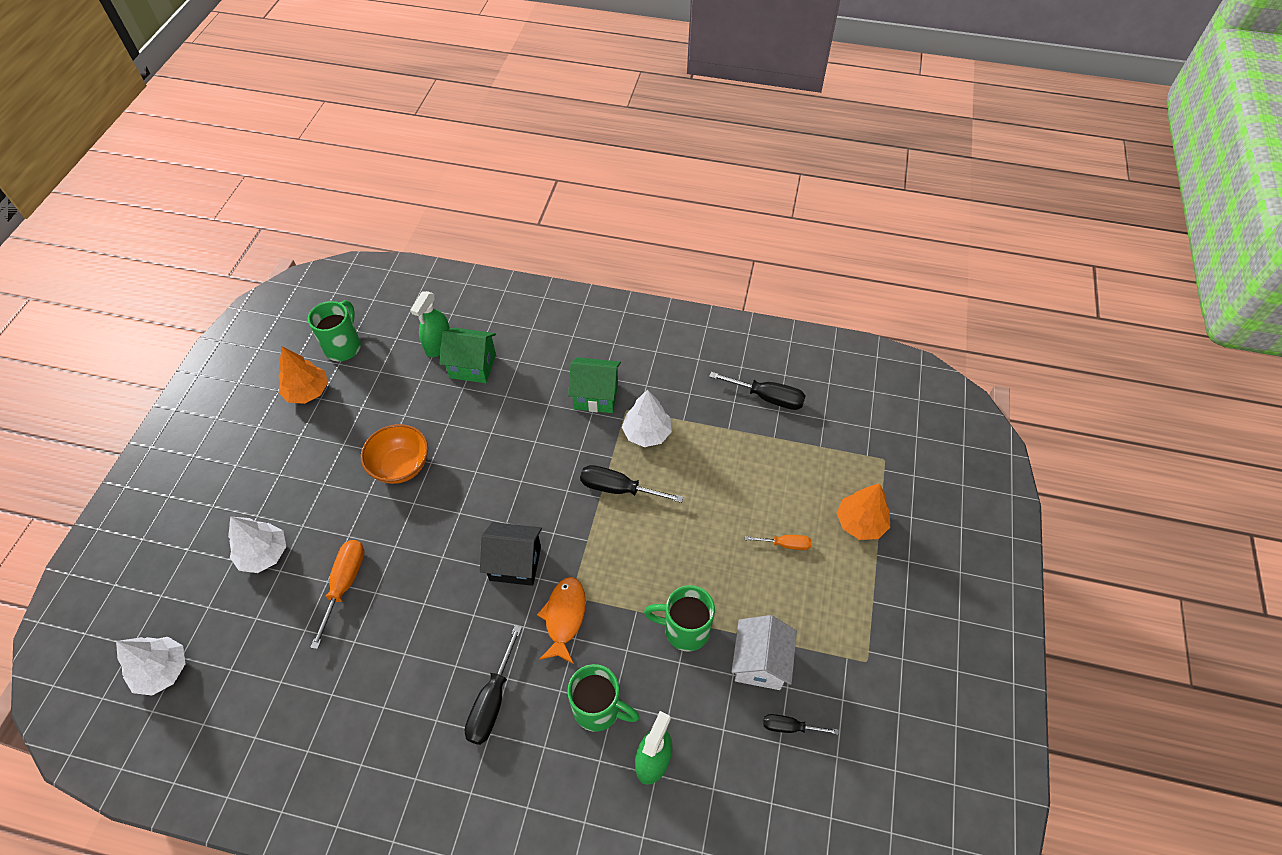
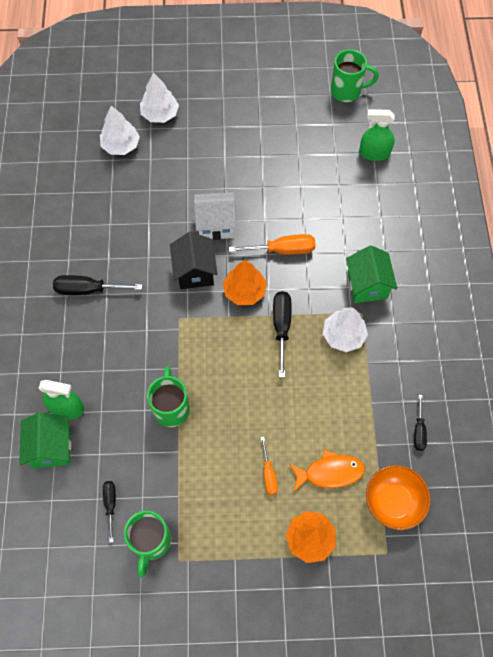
camera: 75 degrees right, 10 degrees up
(162, 670) = (69, 95): white tree -> white tree (121, 145)
(307, 391) = (297, 85): orange tree -> orange tree (244, 291)
(345, 584) = (150, 170): orange screwdriver -> orange screwdriver (283, 250)
(401, 466) = (253, 169): orange bowl -> orange bowl (393, 501)
(472, 366) = (362, 184): green house -> green house (51, 447)
(564, 617) = (160, 318): orange fish -> orange fish (330, 472)
(598, 709) = (96, 361): green mug -> green mug (151, 541)
(760, 662) = (158, 472): white house -> white house (216, 225)
(767, 397) = (419, 431): black screwdriver -> black screwdriver, size x0.60

